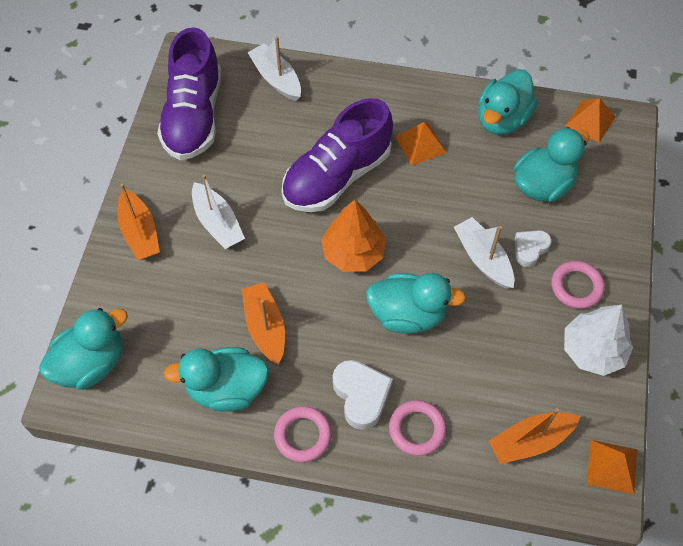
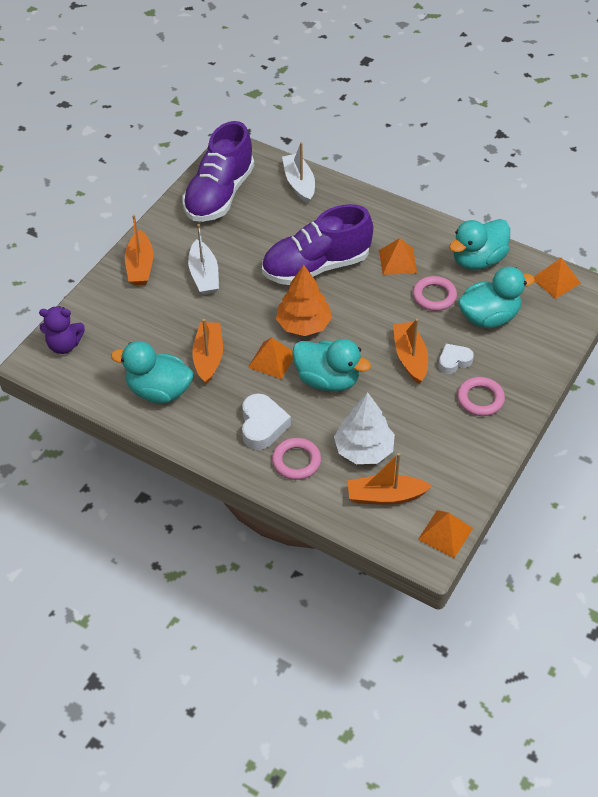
camera: 20 degrees right, 10 degrees down
(91, 363) = (64, 345): turquoise duck -> purple teddy bear
(303, 435) = (203, 439): pink ring -> pink ring (434, 296)
(337, 308) = (272, 360): none -> orange pyramid
(483, 258) = (410, 357): white boat -> orange boat
(593, 350) = (471, 448): white tree -> white tree (364, 450)

